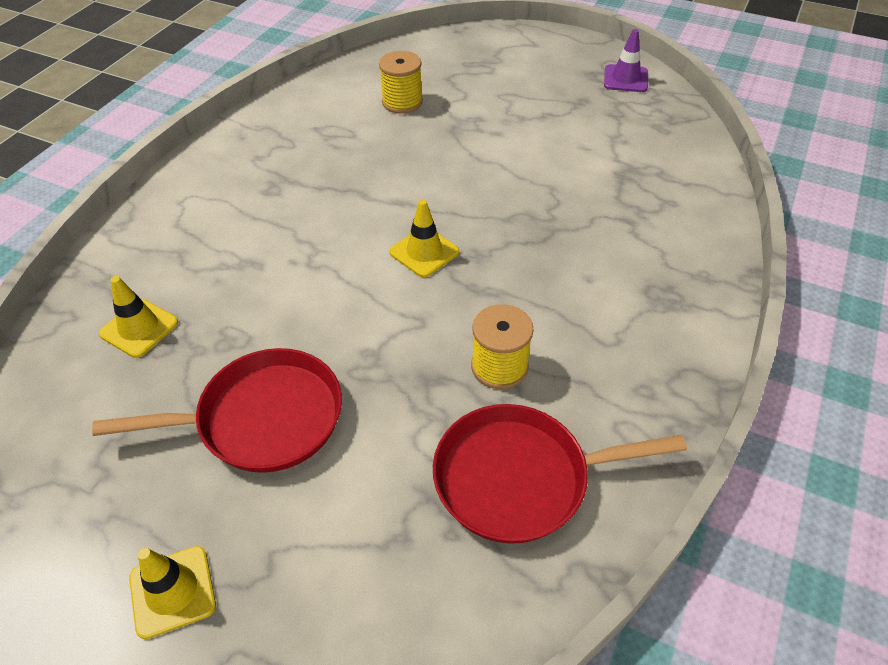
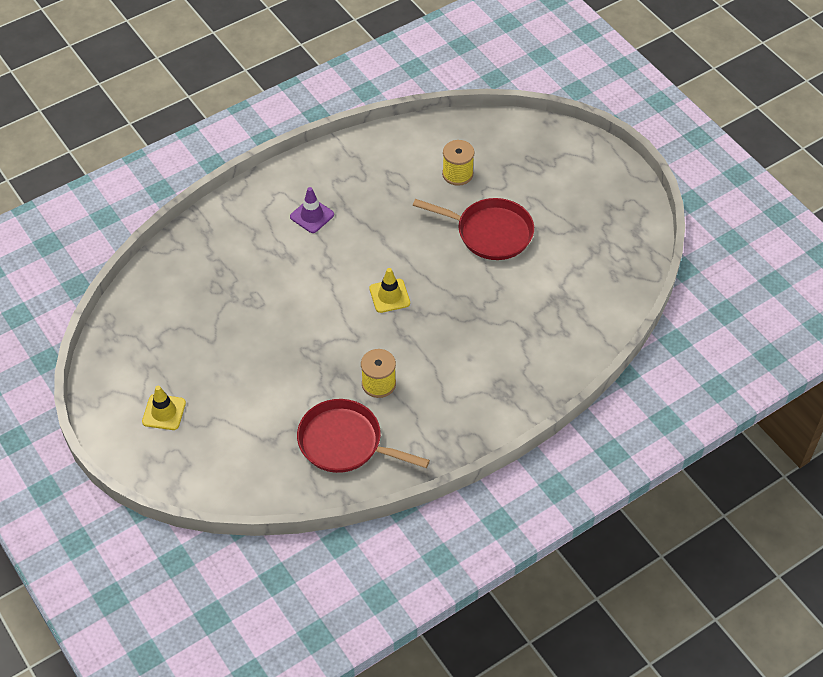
camera: 30 degrees right, 5 degrees up
(139, 328) = (211, 271): yellow traffic cone -> none
(262, 419) = (244, 352): red pan -> red pan (490, 233)
(625, 79) = (629, 222): purple traffic cone -> purple traffic cone (312, 216)

